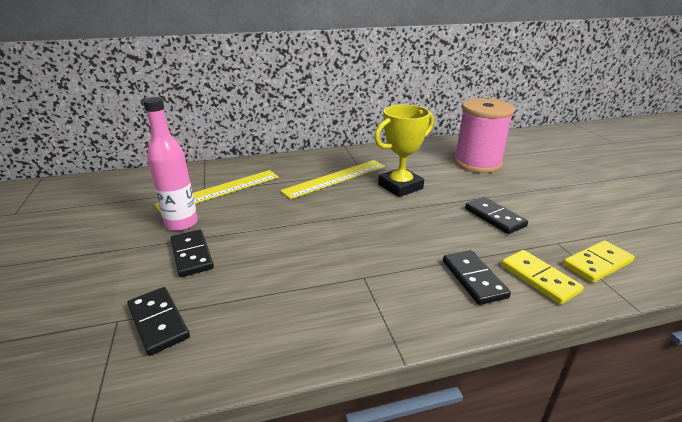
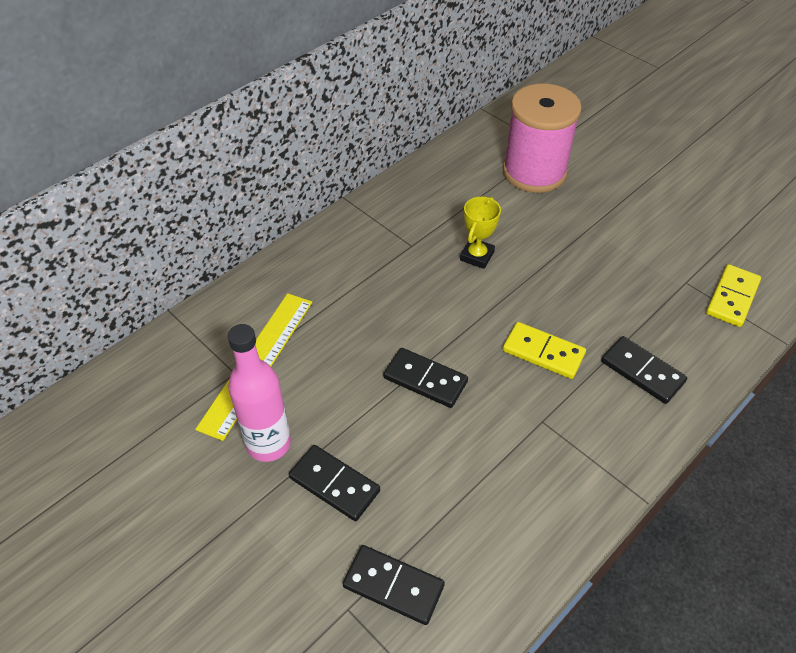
camera: 30 degrees left, 20 degrees up
(335, 178) = (387, 273): yellow ruler -> none
(400, 186) = (477, 256): yellow trophy -> yellow trophy, size x0.60
(494, 217) = (609, 268): black domino -> black domino (425, 380)
(539, 279) = (695, 343): yellow domino -> yellow domino (543, 352)

